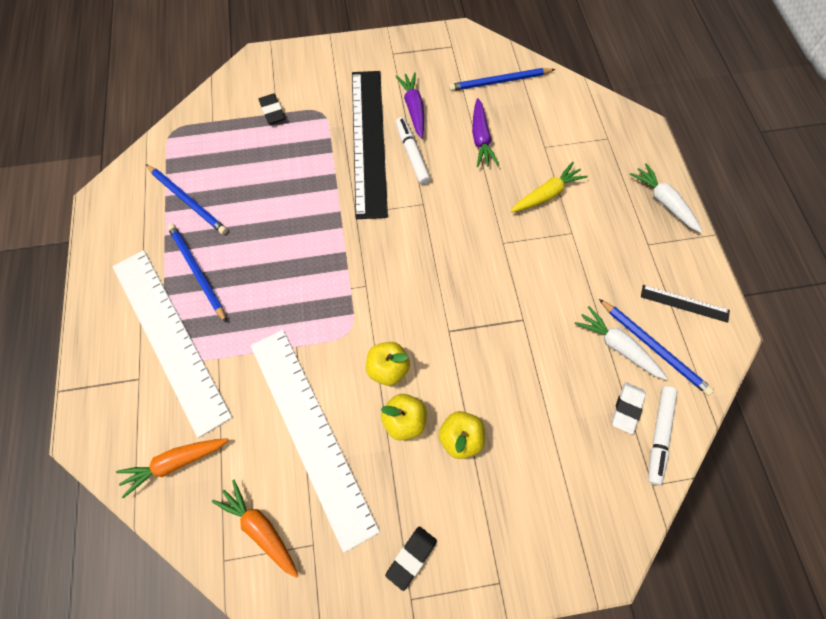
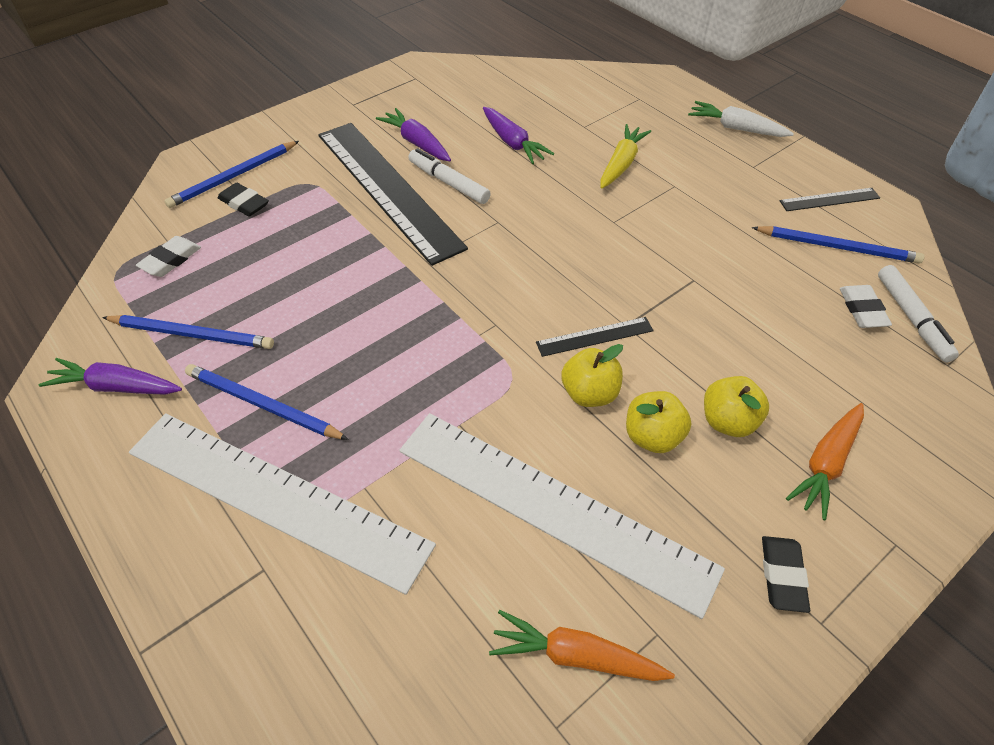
camera: 30 degrees left, 15 degrees down
(130, 218) = (117, 387): none -> purple carrot
(176, 463) = (396, 643): orange carrot -> orange carrot (826, 463)
(206, 137) = (171, 260): none -> white eraser
(422, 328) = (594, 336): none -> black ruler
(499, 81) = (491, 90): blue pencil -> blue pencil (233, 177)
(618, 347) = (805, 261): white carrot -> none

